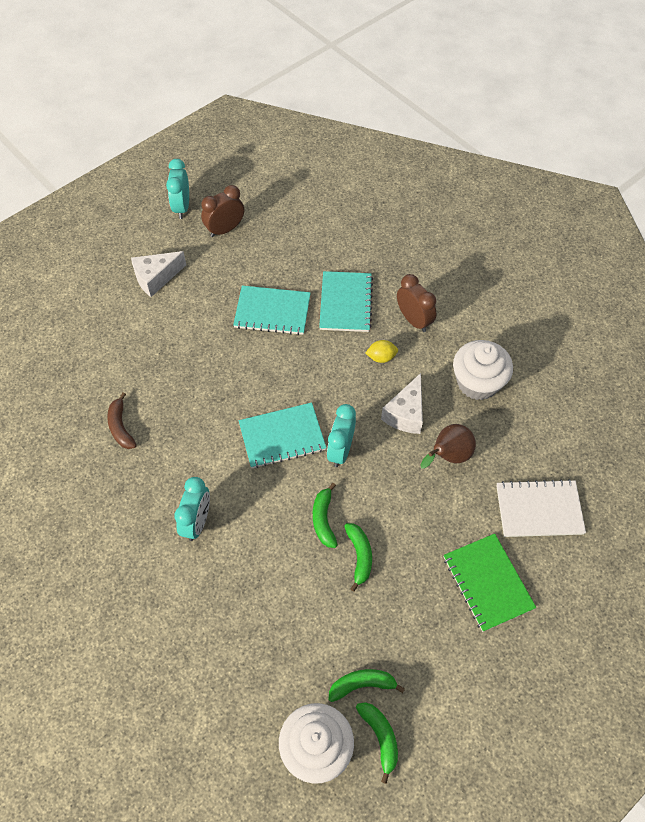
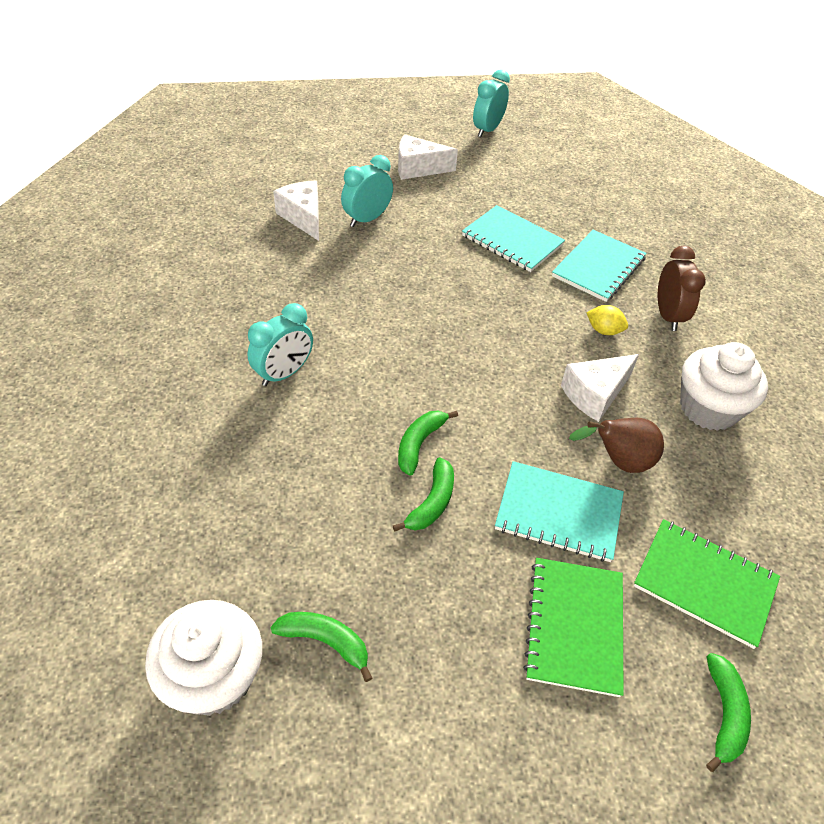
camera: 30 degrees right, 10 degrees down
(104, 377) = (303, 217): none -> white cheese
(121, 427) = (283, 260): brown banana -> none
(225, 229) = (516, 161): brown clock -> none
(282, 436) = (436, 346): turquoise notebook -> turquoise notebook (558, 512)
(340, 450) = (491, 390): turquoise clock -> turquoise clock (367, 219)
(380, 737) = (298, 718): green banana -> green banana (723, 714)
(539, 510) = (704, 583): white notebook -> green notebook

